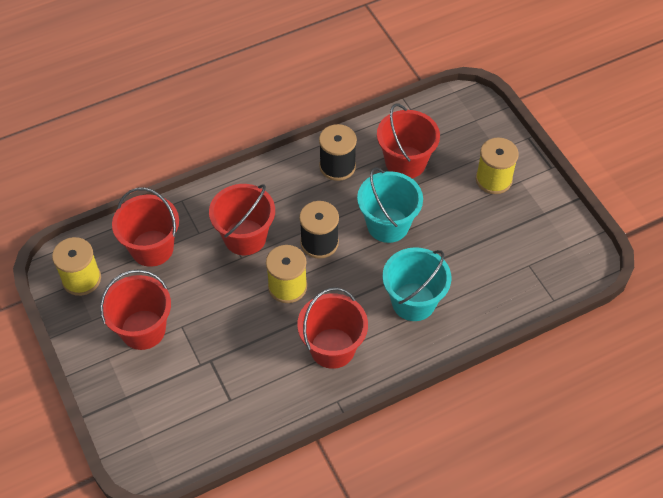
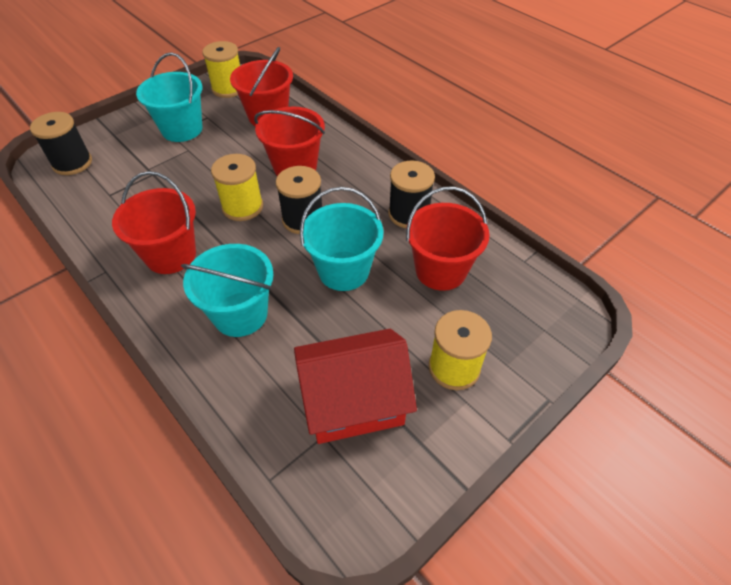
camera: 75 degrees right, 5 degrees down
(143, 329) = (182, 129): red bucket -> turquoise bucket
(163, 437) = (72, 163): none -> black spool
(507, 243) = (353, 401): none -> red house

